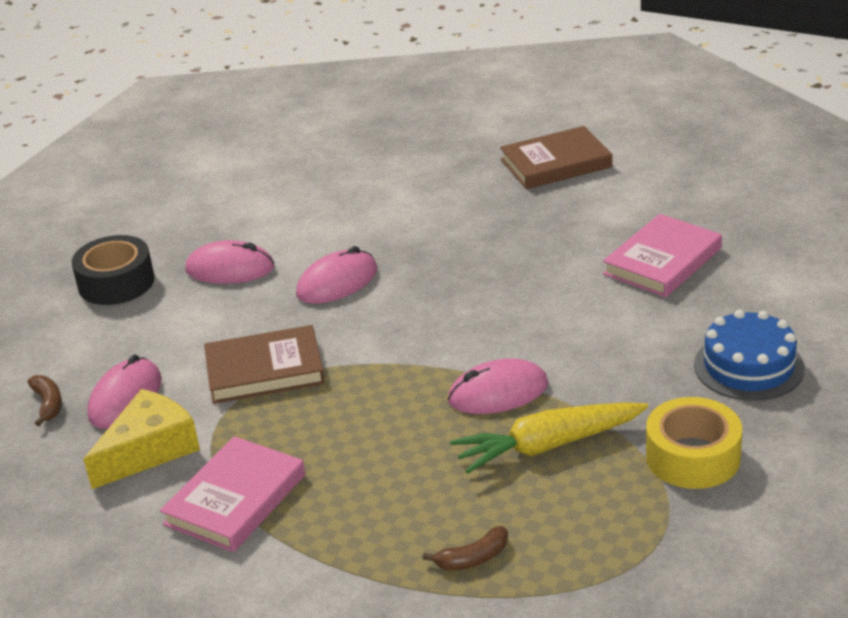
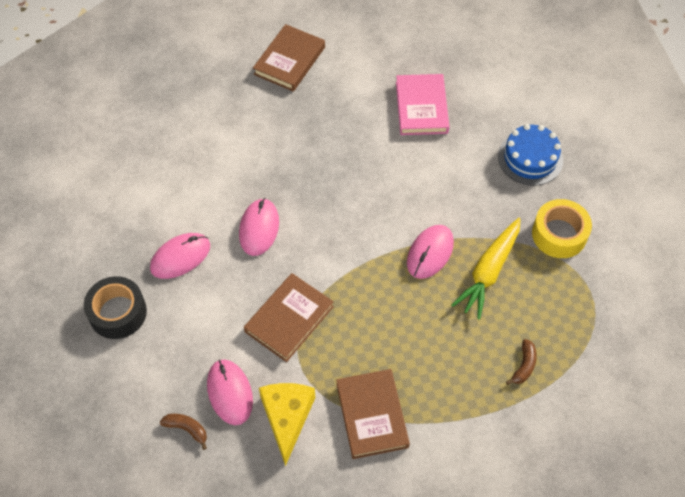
camera: 45 degrees left, 25 degrees up
(235, 499) = (371, 415): pink book -> brown book

